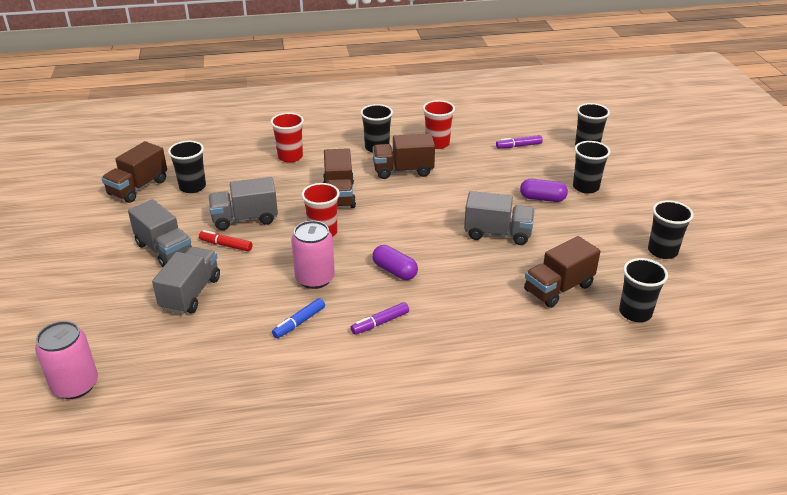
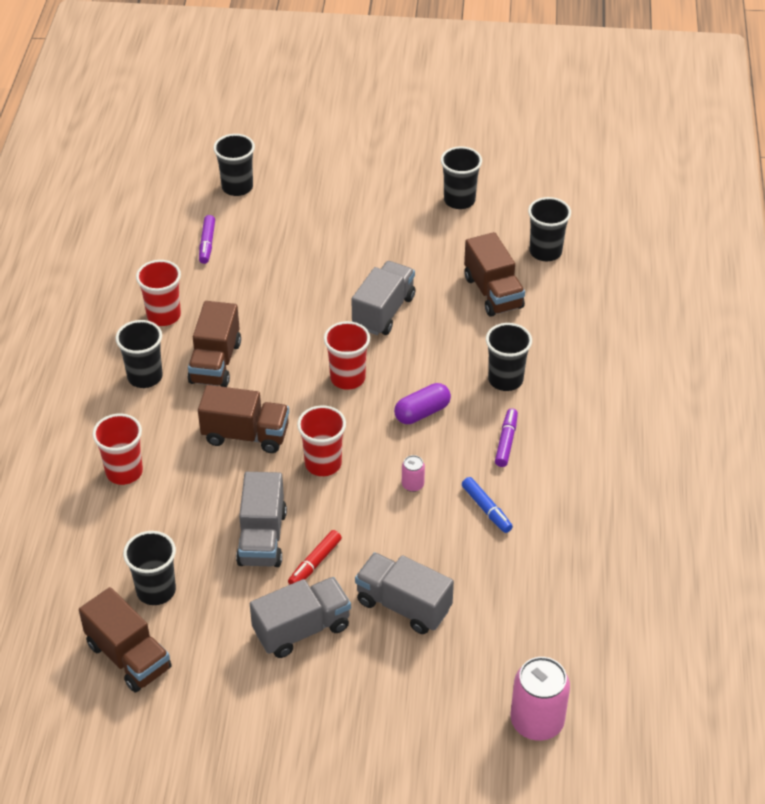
camera: 75 degrees left, 10 degrees up
(315, 278) = (412, 484): pink can -> pink can, size x0.47
(380, 323) = (506, 441): purple marker -> purple marker turned 150 degrees counterclockwise
(415, 228) = (347, 378): none -> red cup
(542, 198) = (330, 257): purple capsule -> none
(585, 187) = (322, 216): black cup -> black cup (505, 380)

